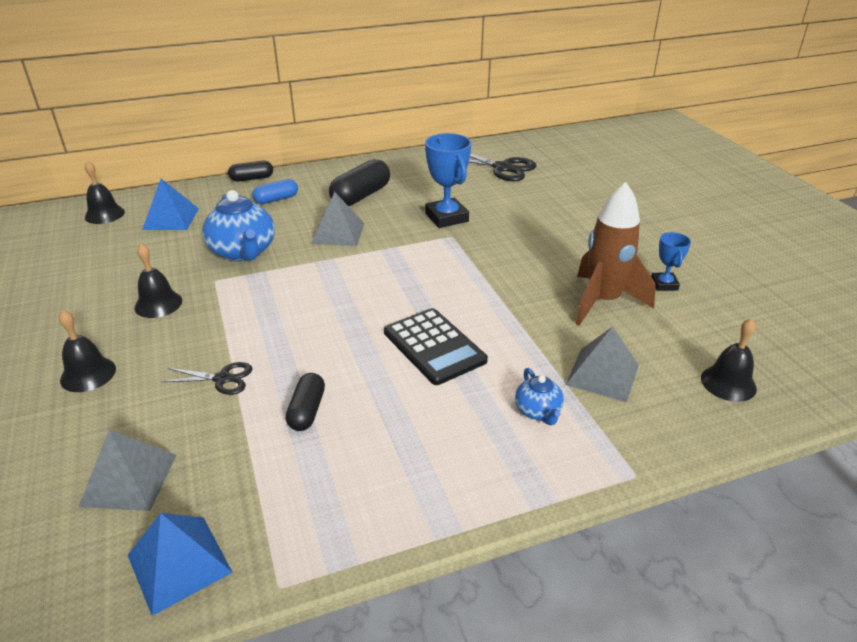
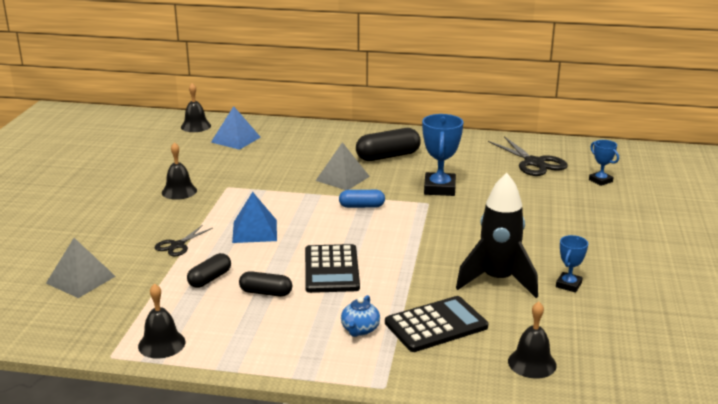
camera: 30 degrees right, 10 degrees down
(88, 374) = (105, 219): black bell -> black bell (161, 344)
(179, 563) = (71, 327): blue pyramid -> blue pyramid (254, 231)
(223, 379) = (177, 245): black scissors -> black scissors turned 90 degrees clockwise
(243, 252) = (263, 174): blue teapot -> none
(252, 179) = (318, 125): black capsule -> black capsule (266, 293)
(276, 199) = (321, 144): blue capsule -> blue capsule (362, 206)
(575, 171) = (600, 181): none -> blue trophy
(602, 374) = (436, 325): grey pyramid -> black calculator
(603, 302) = (497, 281): brown rocket -> black rocket

